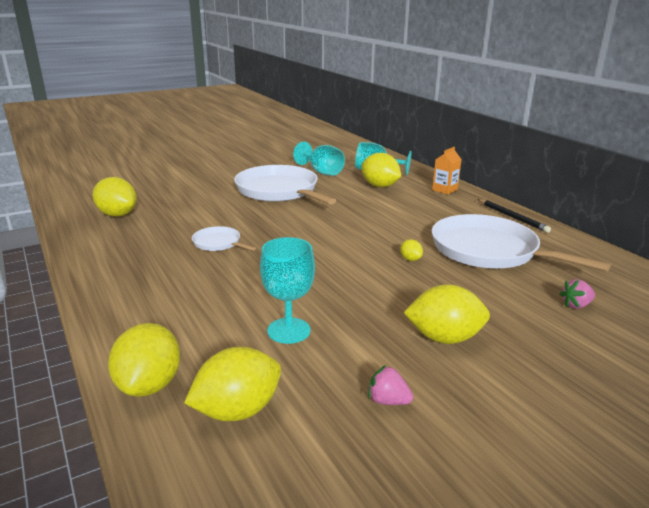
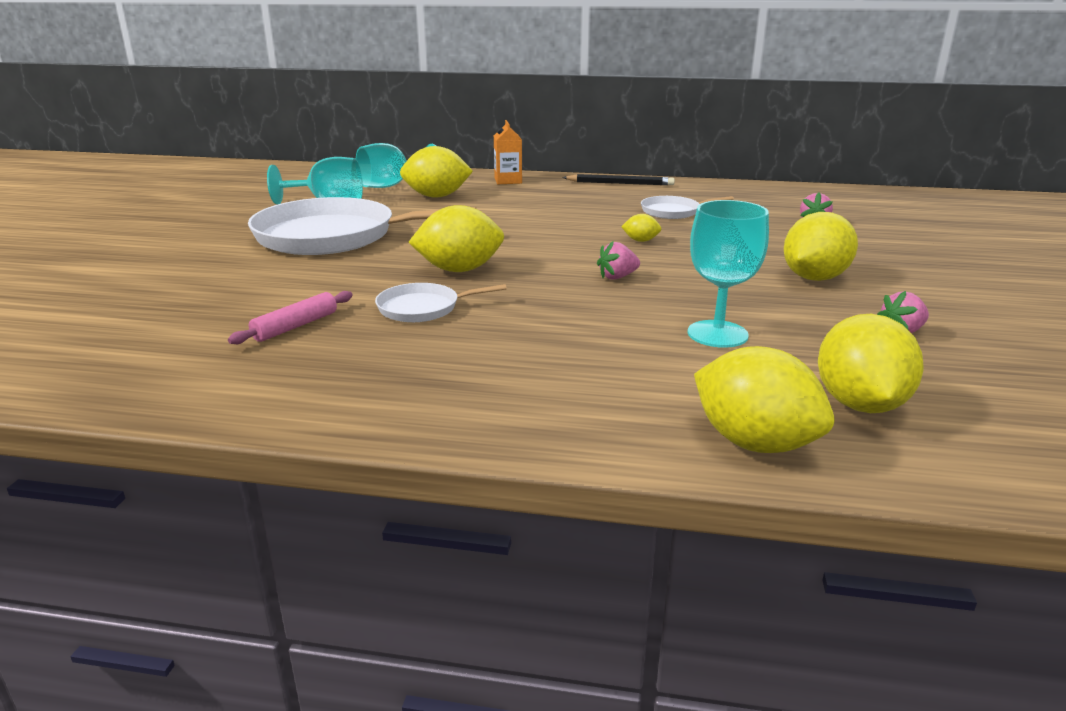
camera: 50 degrees left, 0 degrees up
(117, 215) = (160, 346): yellow lemon -> yellow lemon (459, 270)
(165, 228) = (295, 326): none -> pink rolling pin
(335, 273) = (617, 277): none -> pink strawberry
(489, 251) = (673, 212): white pan -> white pan, size x0.46

